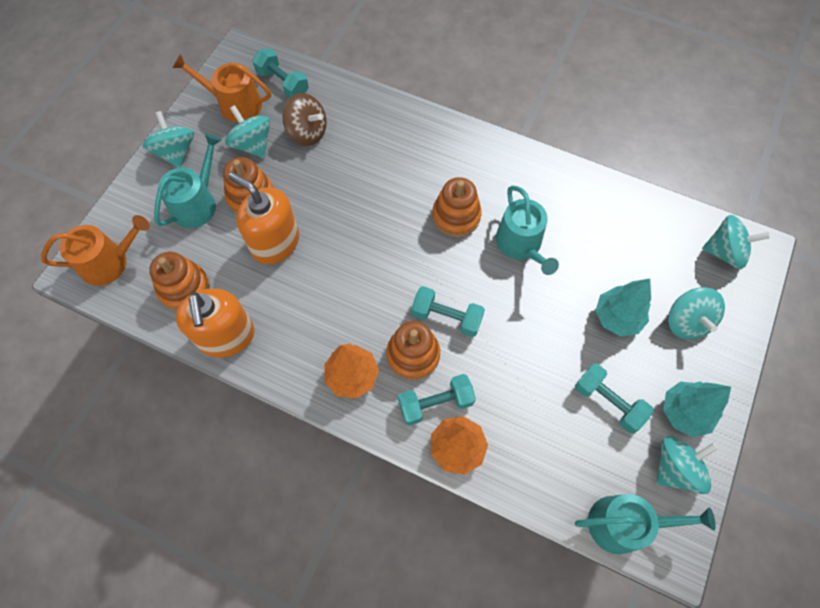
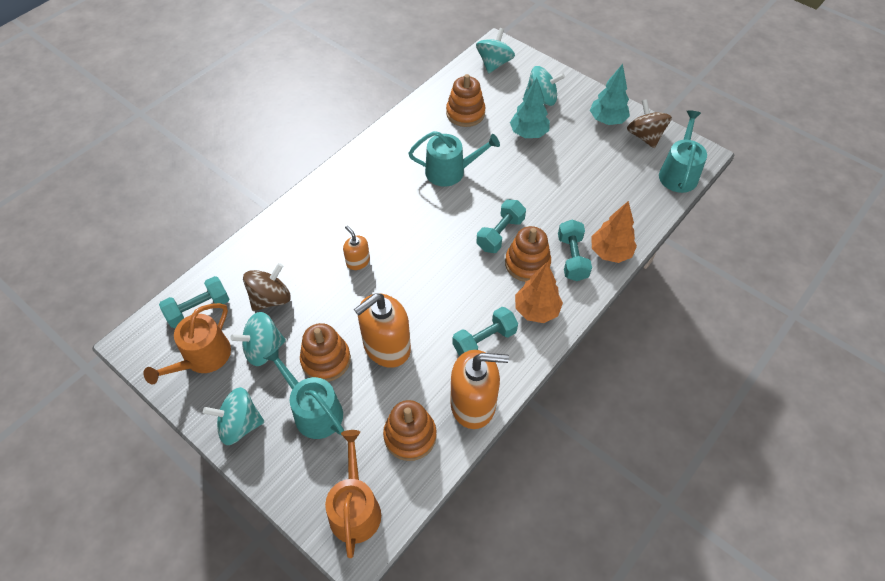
camera: 75 degrees left, 10 degrees down
(369, 190) = (358, 261): none -> orange soap dispenser
(456, 216) = (408, 206): orange stacking toy -> orange stacking toy (465, 113)
(608, 402) = (591, 156): turquoise dumbbell -> turquoise dumbbell (484, 340)
(675, 468) = (645, 136): turquoise spinning top -> brown spinning top

